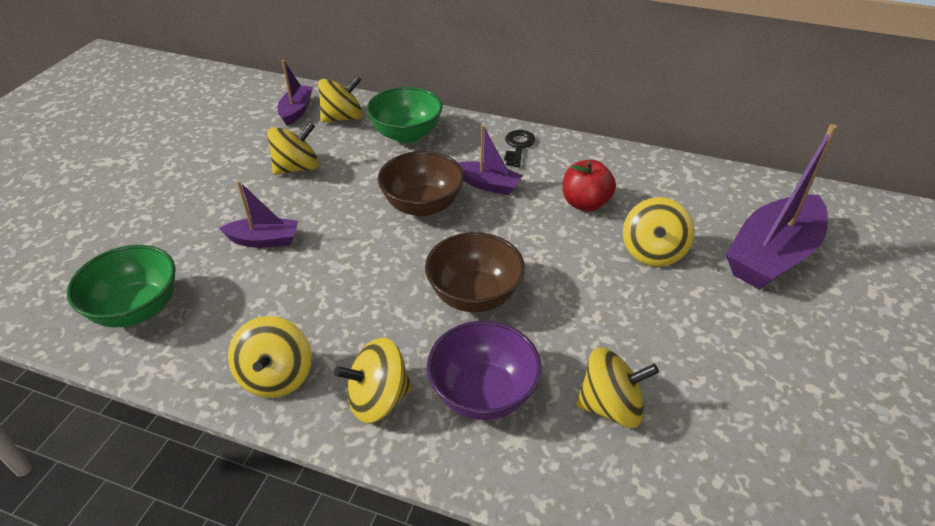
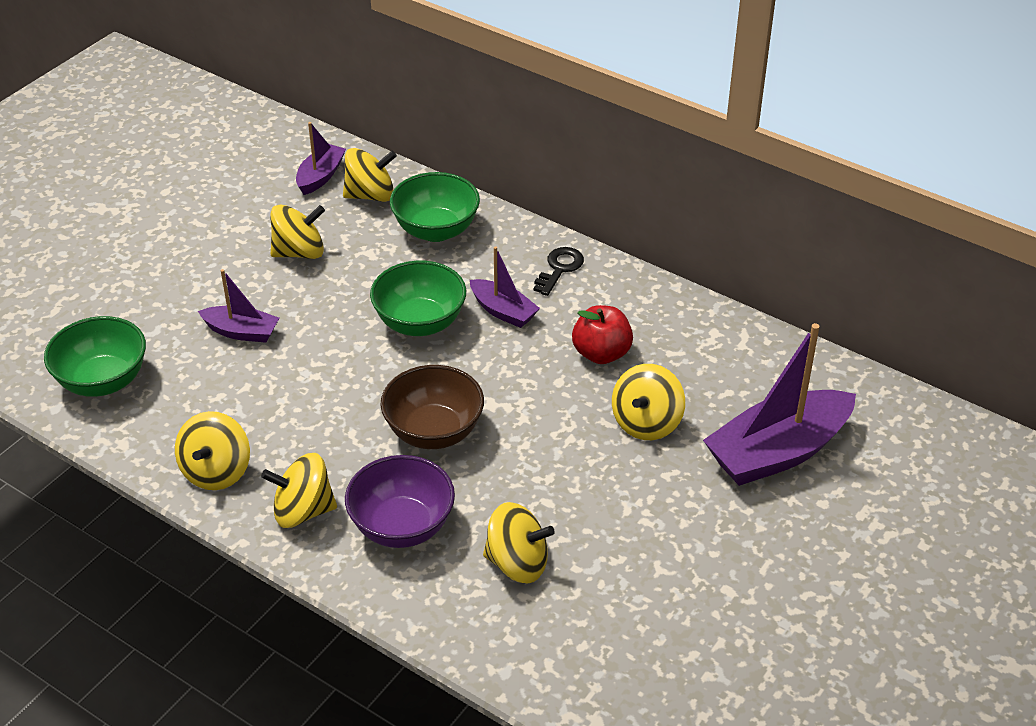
camera: 15 degrees right, 0 degrees up
(422, 205) = (420, 323): brown bowl -> green bowl

